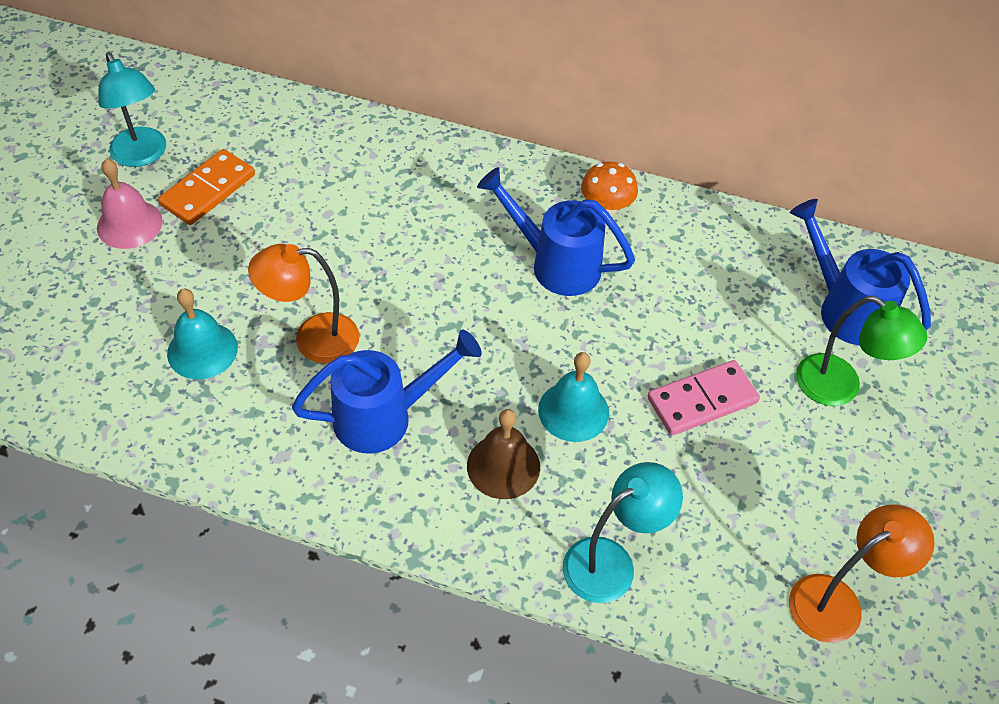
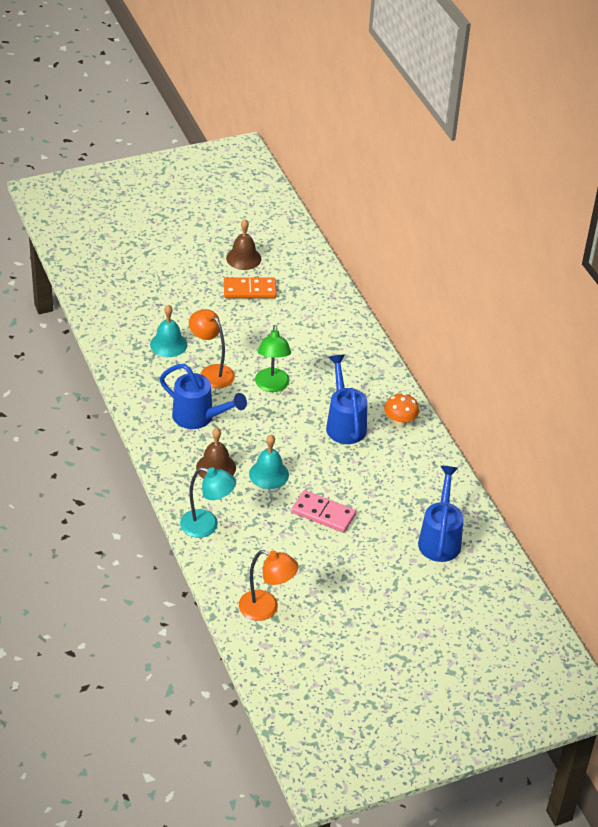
camera: 50 degrees right, 10 degrees down
(129, 224) = (203, 280): pink bell -> none
(142, 155) = (243, 258): turquoise lamp -> brown bell
(840, 388) = (387, 558): green lamp -> green lamp (272, 386)

